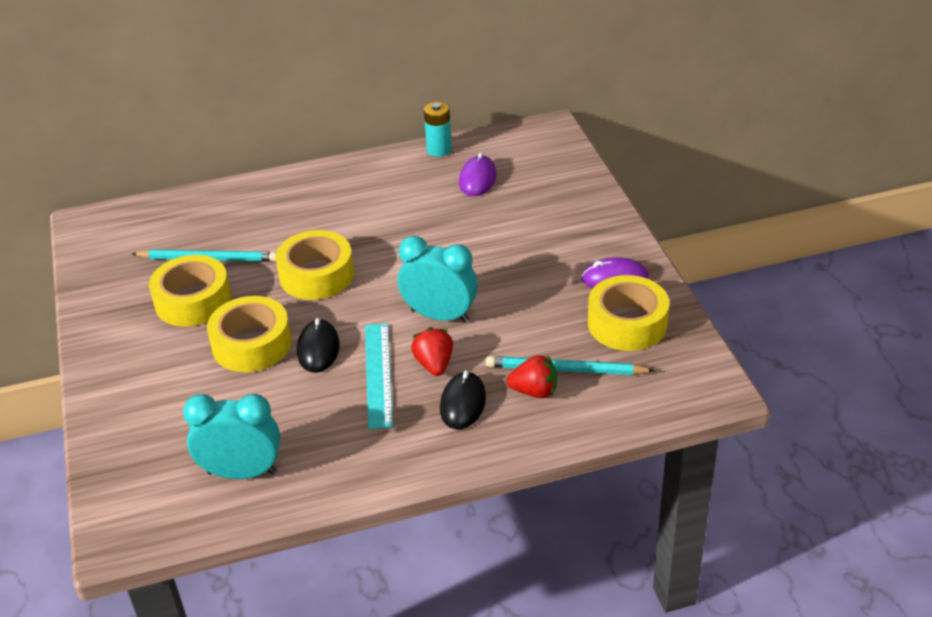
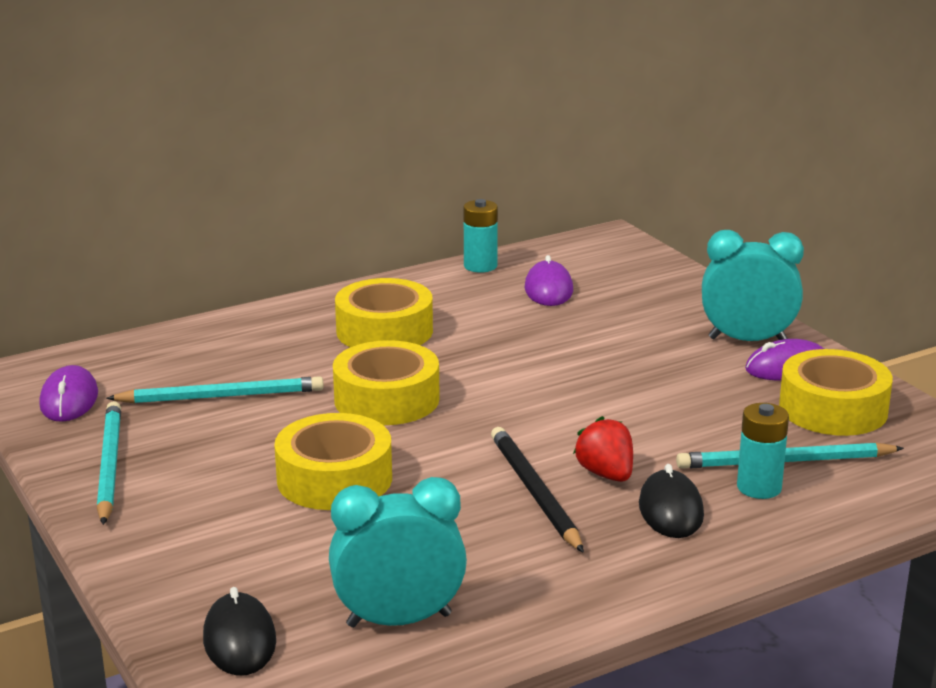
camera: 15 degrees left, 15 degrees down
(110, 250) = (69, 400): none -> purple mouse
(114, 313) = (109, 465): none -> turquoise pencil
(193, 301) = (222, 441): yellow tape -> yellow tape (384, 331)
(318, 349) = (434, 474): black mouse -> black mouse (239, 640)
(378, 374) = (534, 492): turquoise ruler -> black pencil
(440, 316) = (582, 424): turquoise clock -> turquoise clock (747, 340)
(534, 391) = (759, 487): red strawberry -> turquoise battery

